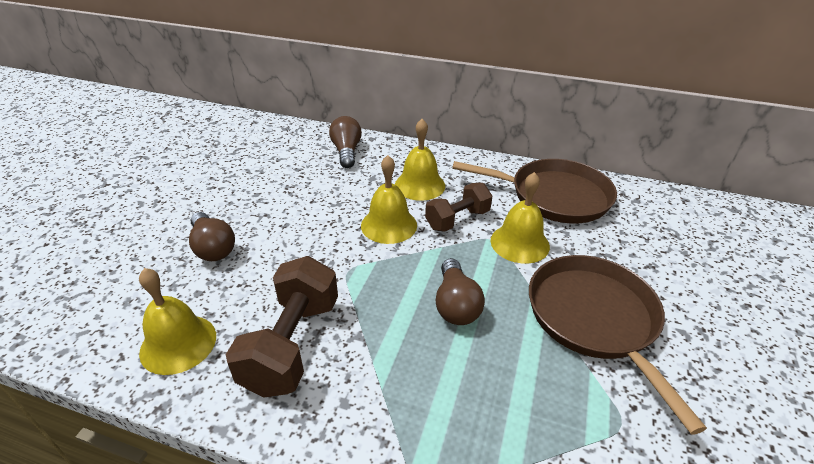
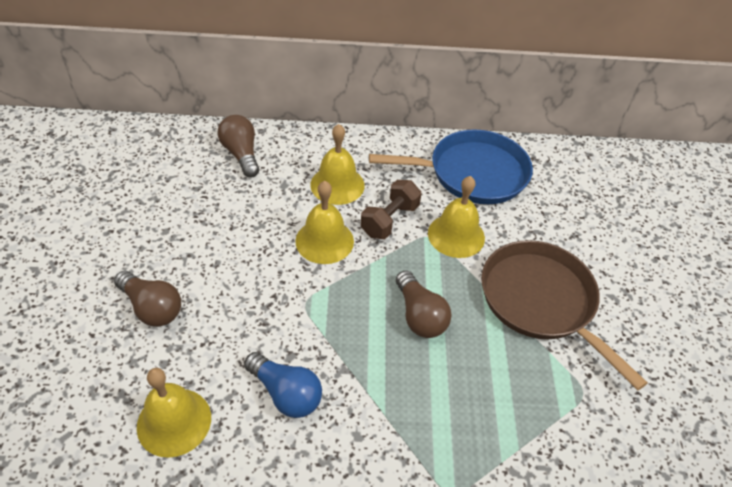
camera: 20 degrees left, 10 degrees up
(292, 344) = (286, 393): brown dumbbell -> blue light bulb
(554, 196) = (472, 173): brown pan -> blue pan

